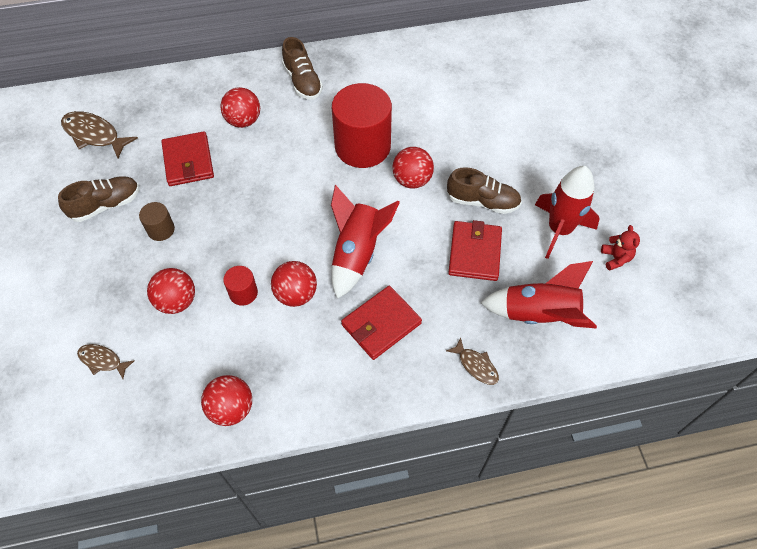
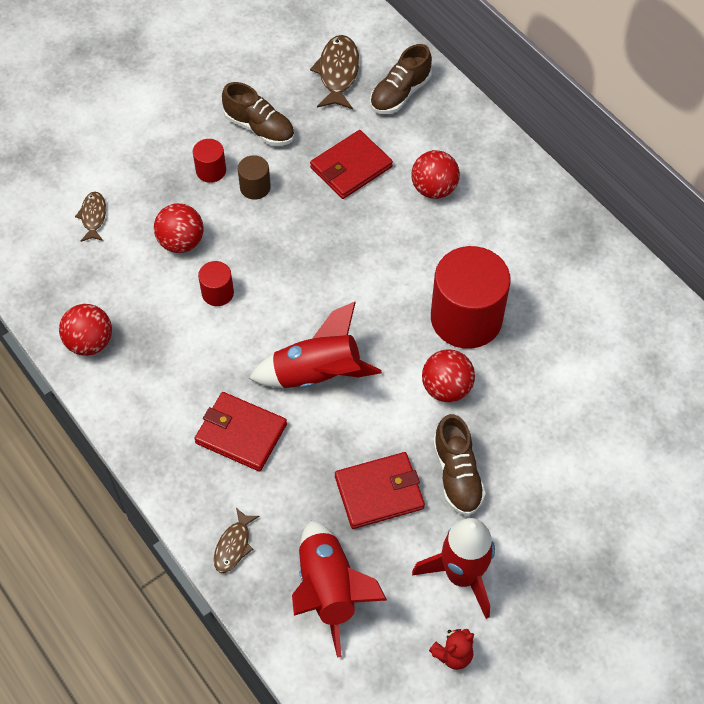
camera: 65 degrees right, 0 degrees up
(121, 254) = (211, 170): none -> red cylinder
(296, 294) = (238, 340): red ball -> none
(302, 81) = (526, 217): brown shoe -> brown shoe (400, 94)

